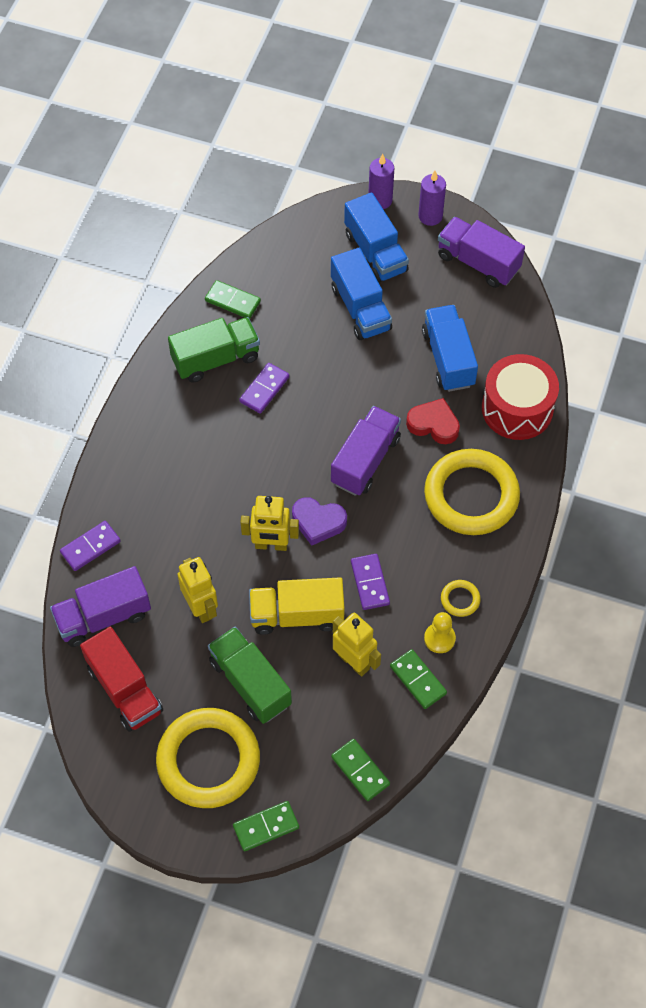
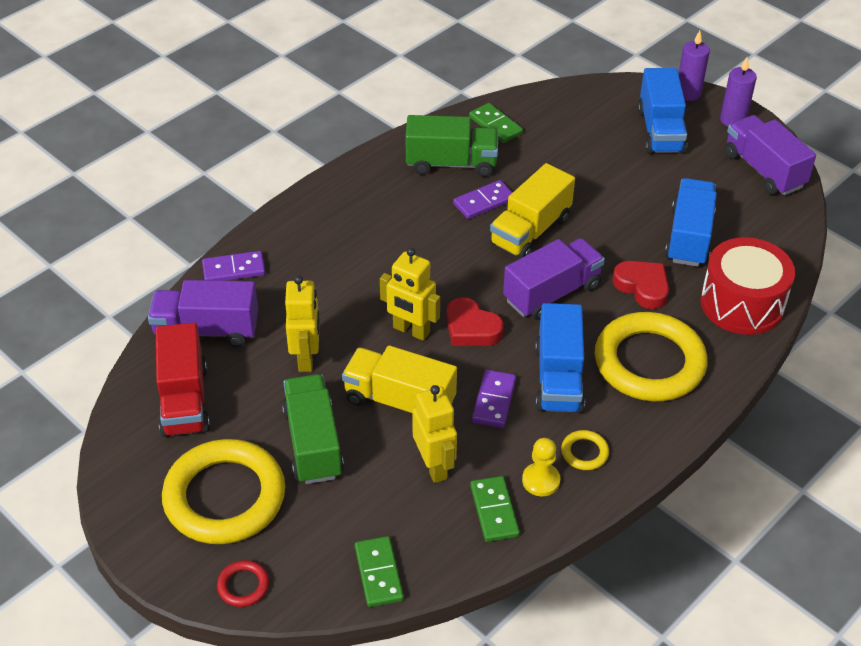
camera: 25 degrees right, 15 degrees down
(266, 827) = (243, 586): green domino -> red ring
(318, 404) = (530, 231): none -> yellow truck
(318, 522) = (471, 328): purple heart -> red heart
(360, 308) = (619, 169): blue truck -> blue truck (558, 378)

